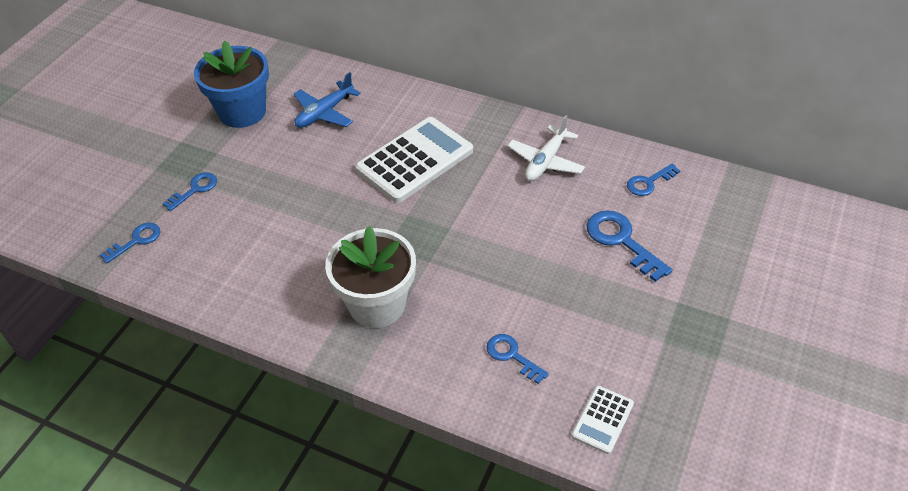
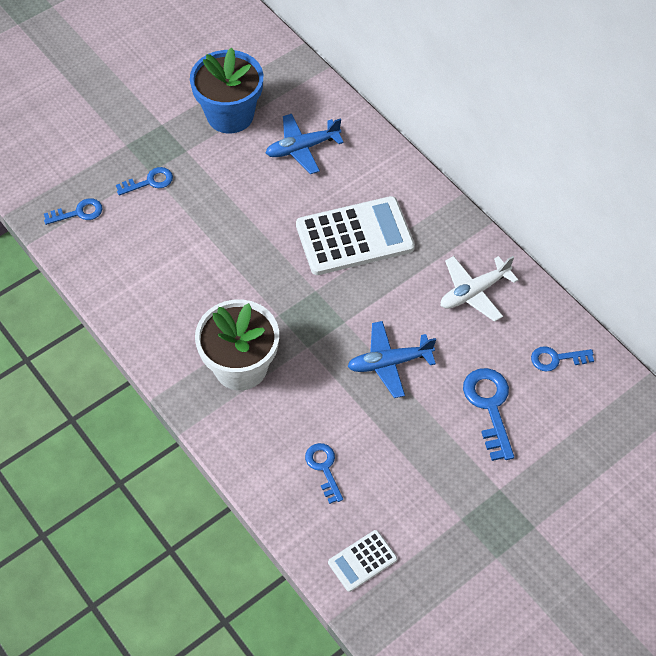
camera: 25 degrees right, 10 degrees up
(512, 244) = (389, 363): none -> blue plane

